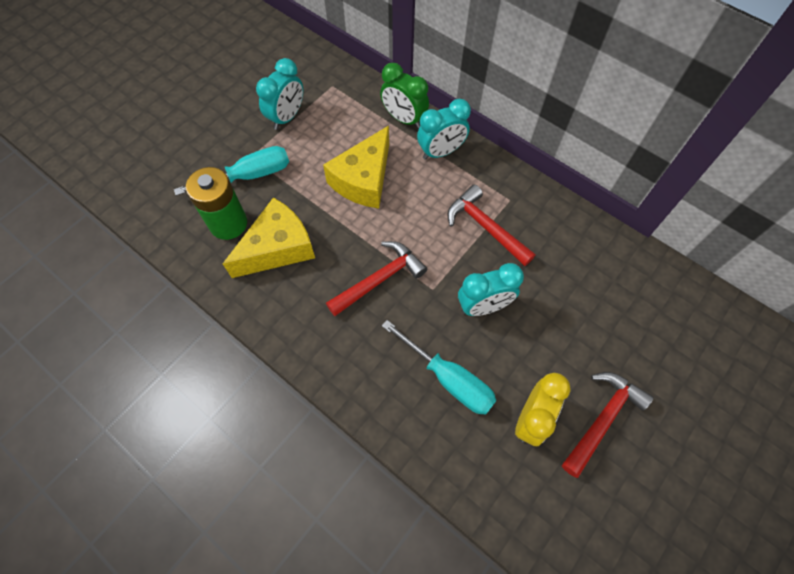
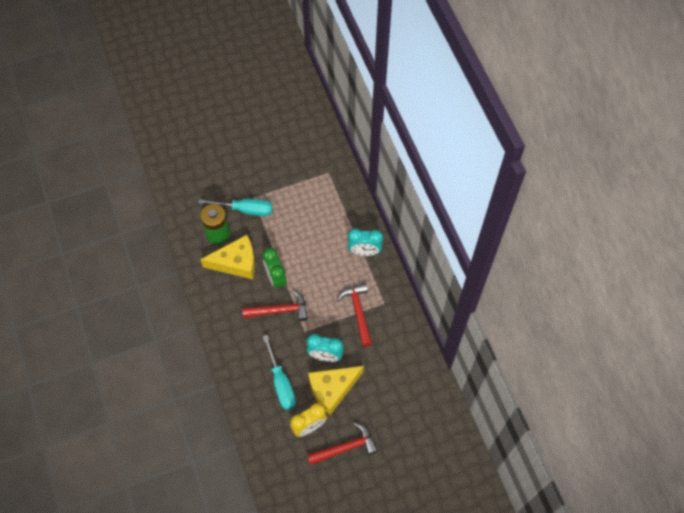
camera: 30 degrees right, 0 degrees up
(287, 117) = (288, 181): turquoise clock -> none
(363, 180) = (308, 246): yellow cheese -> yellow cheese (332, 389)
(404, 119) = (357, 218): green clock -> green clock (276, 278)

